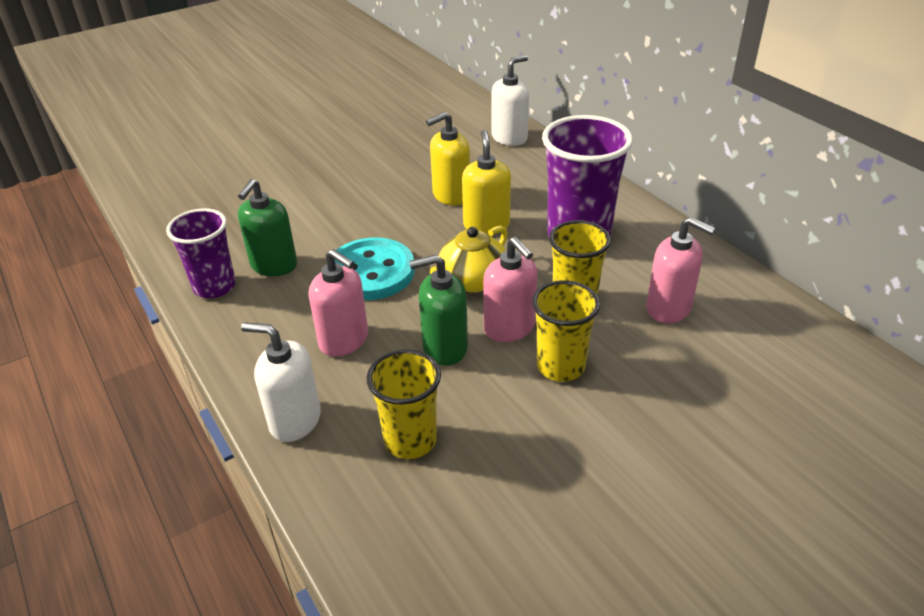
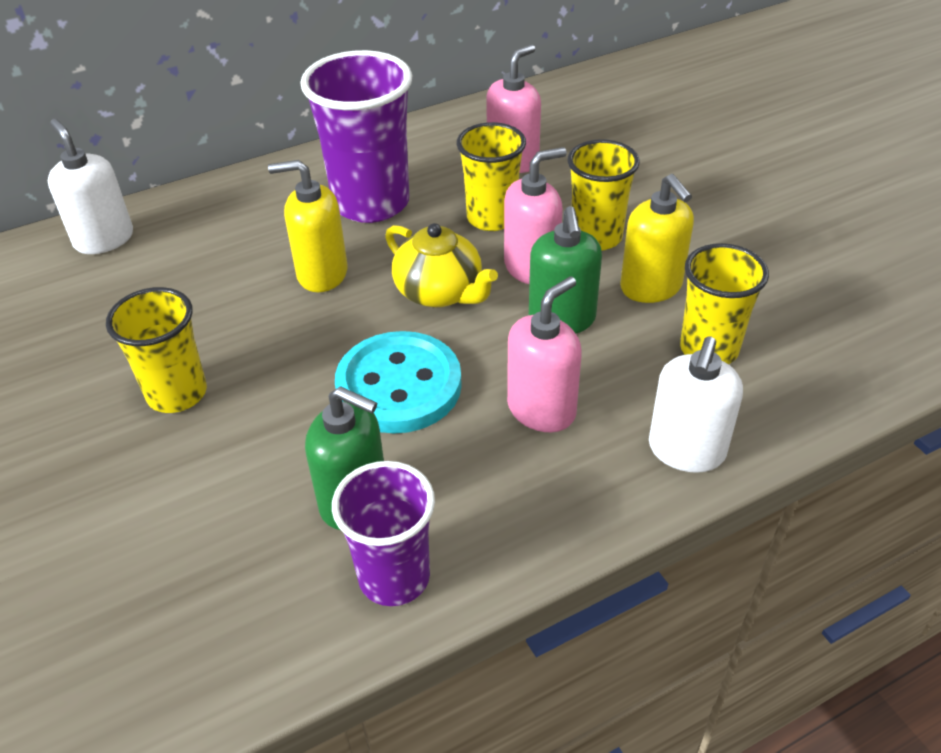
camera: 85 degrees left, 5 degrees up
(368, 190) = (177, 393): none -> yellow cup
(451, 195) = (234, 303): yellow soap dispenser -> yellow soap dispenser (651, 287)

